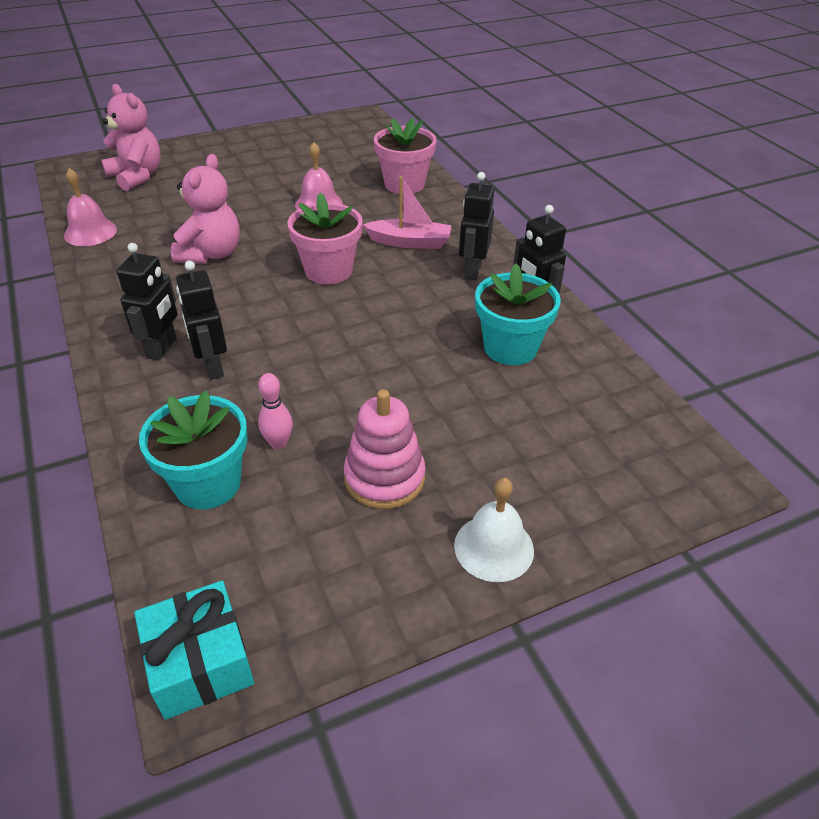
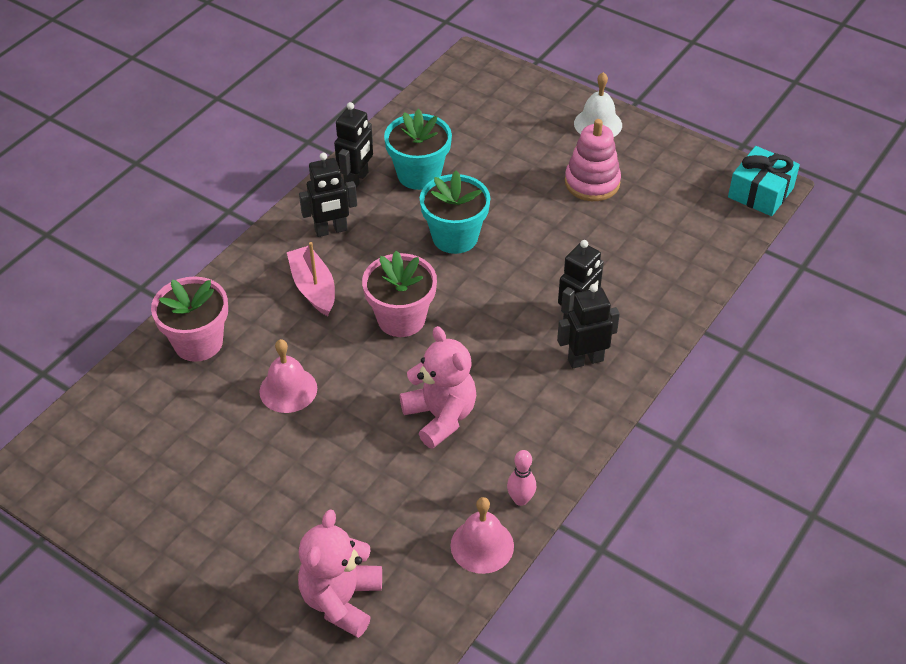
camera: 120 degrees left, 5 degrees up
(208, 483) = (670, 254): turquoise flower pot -> turquoise flower pot (455, 237)
(211, 254) = (440, 416): pink teddy bear -> pink teddy bear turned 75 degrees clockwise
(278, 443) = (611, 241): pink bowling pin -> pink bowling pin (520, 499)

